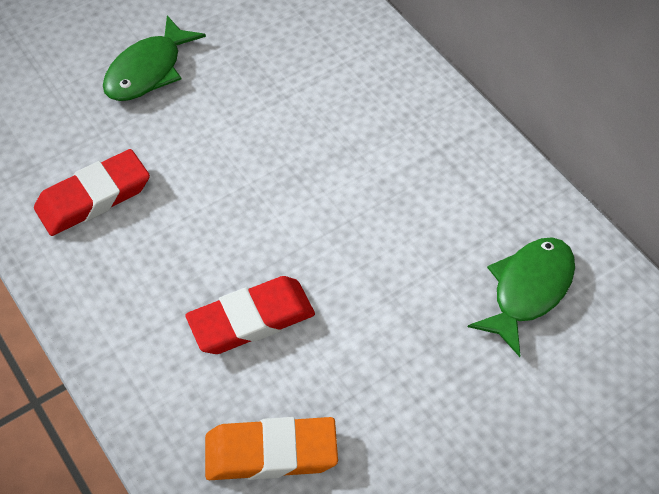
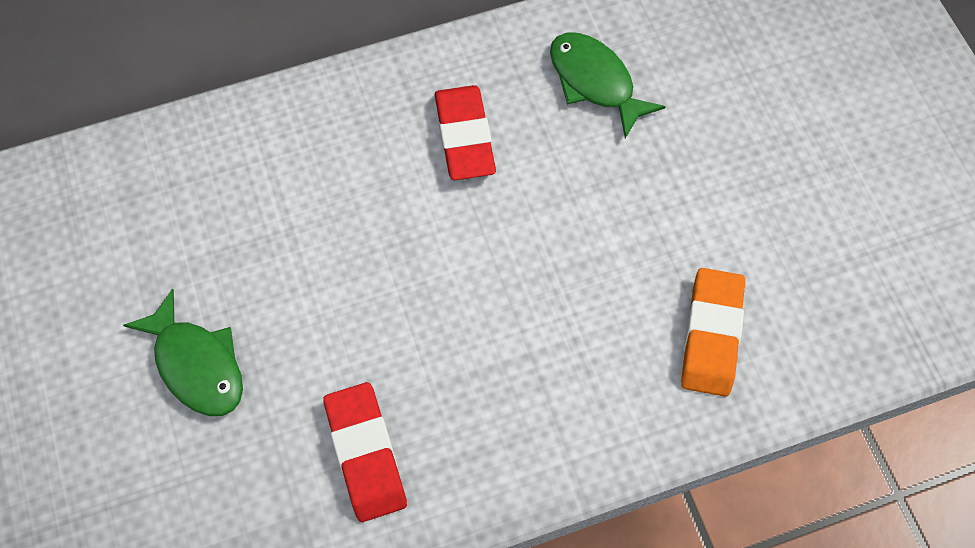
camera: 75 degrees left, 10 degrees up
(251, 319) = (566, 322): red eraser -> red eraser (464, 136)

